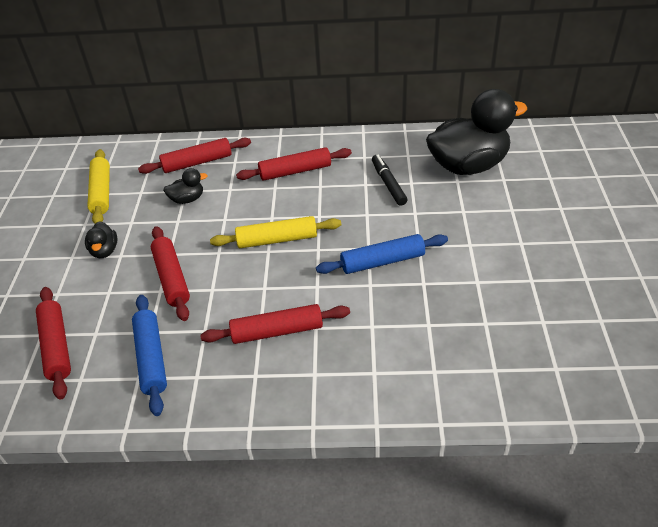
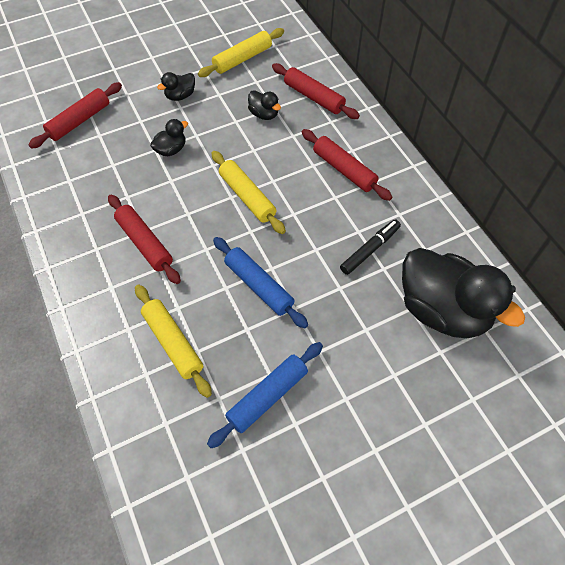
camera: 60 degrees right, 15 degrees up
(151, 358) = (89, 178): blue rolling pin -> blue rolling pin (267, 396)
(172, 278) = (171, 150): red rolling pin -> black duck
(410, 340) = (173, 342): none -> yellow rolling pin

